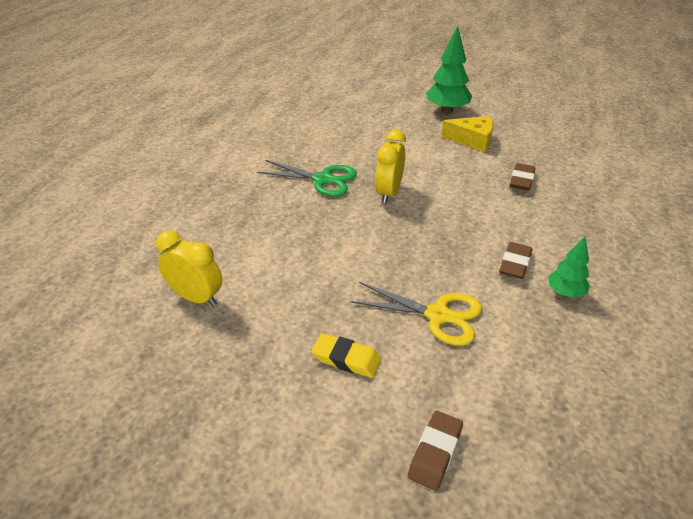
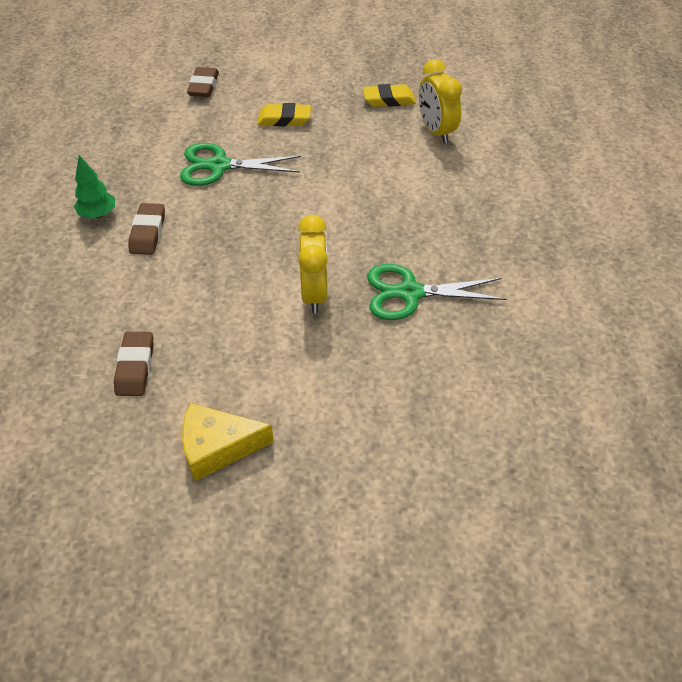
camera: 160 degrees right, 10 degrees up
(196, 297) = (436, 131): yellow clock -> yellow clock turned 60 degrees clockwise
(210, 354) = (389, 100): none -> yellow eraser
(438, 315) = (218, 166): yellow scissors -> green scissors
(447, 110) = (281, 535): green tree -> none

